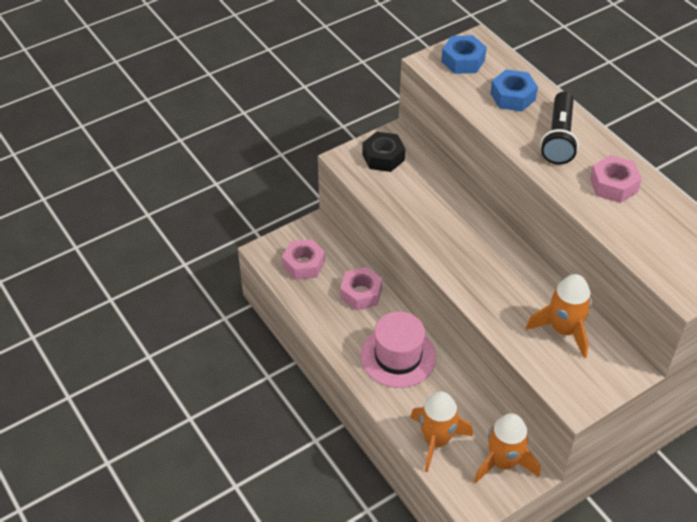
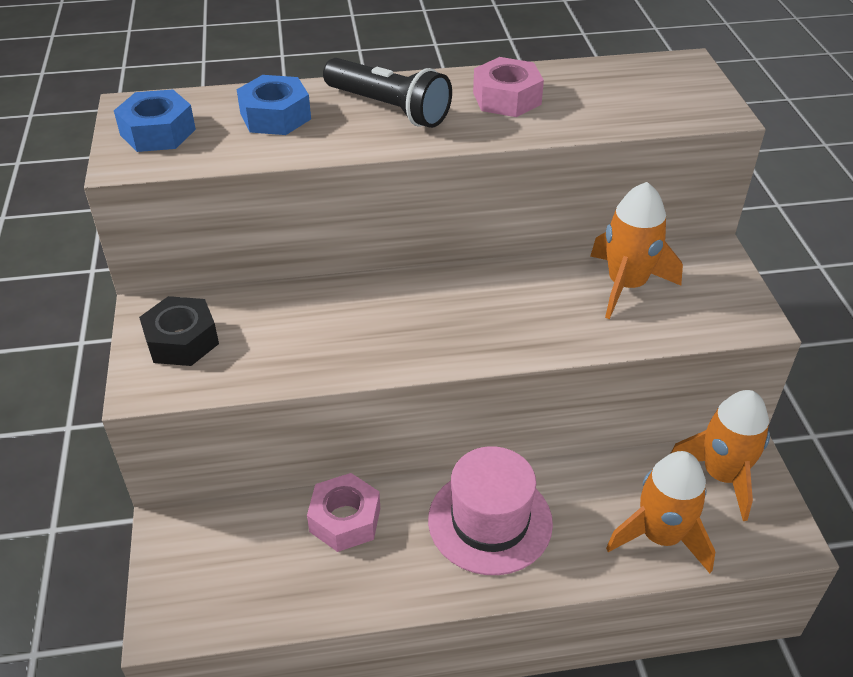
camera: 65 degrees left, 5 degrees down
(303, 264) = (234, 575): pink nut -> none

